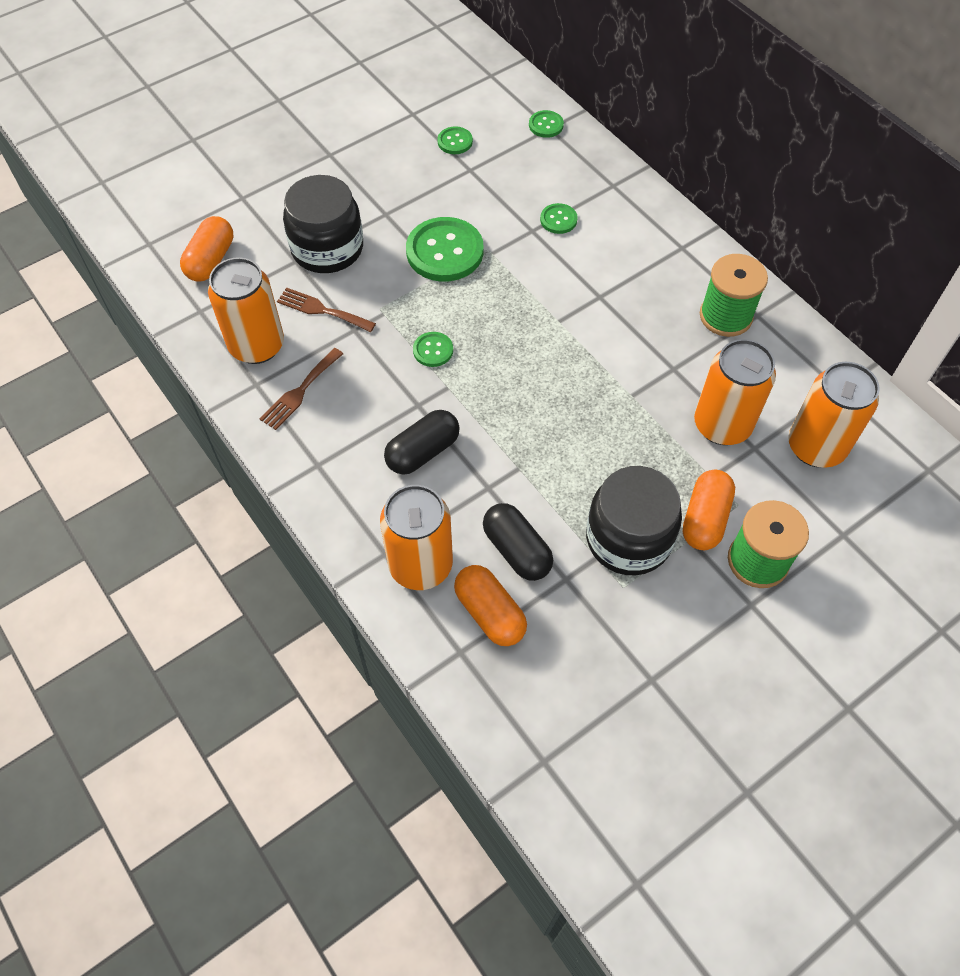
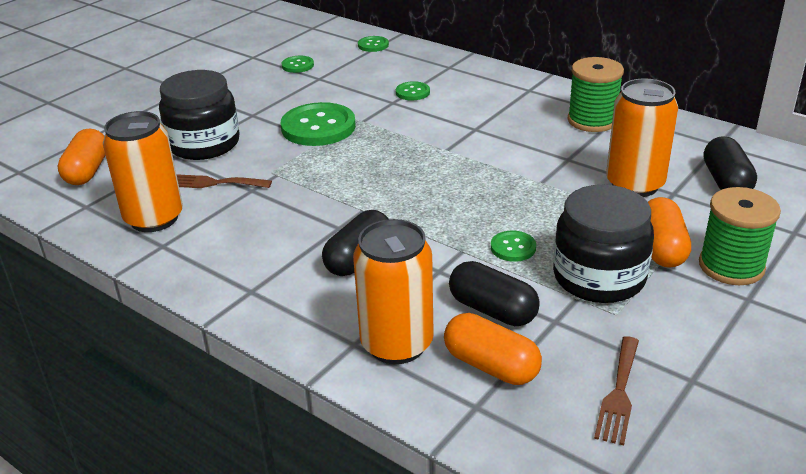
camera: 15 degrees left, 25 degrees down
(300, 391) = (211, 241): brown fork -> brown fork (619, 394)
(433, 350) = (336, 189): green button -> green button (513, 247)
(816, 447) = (726, 182): orange can -> black capsule

